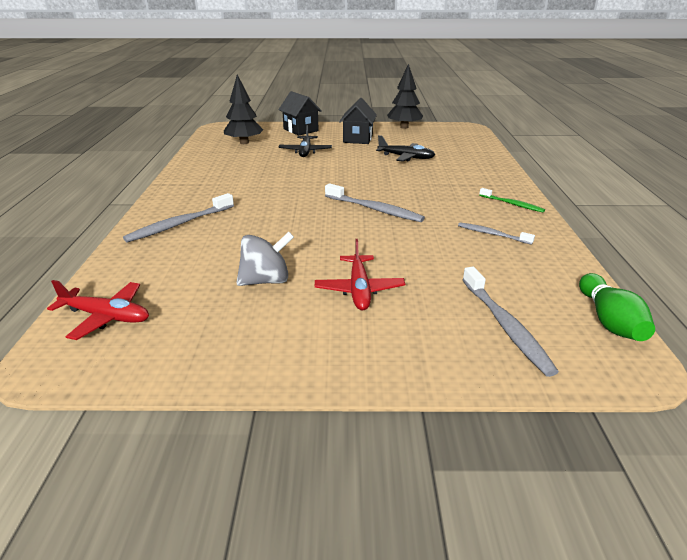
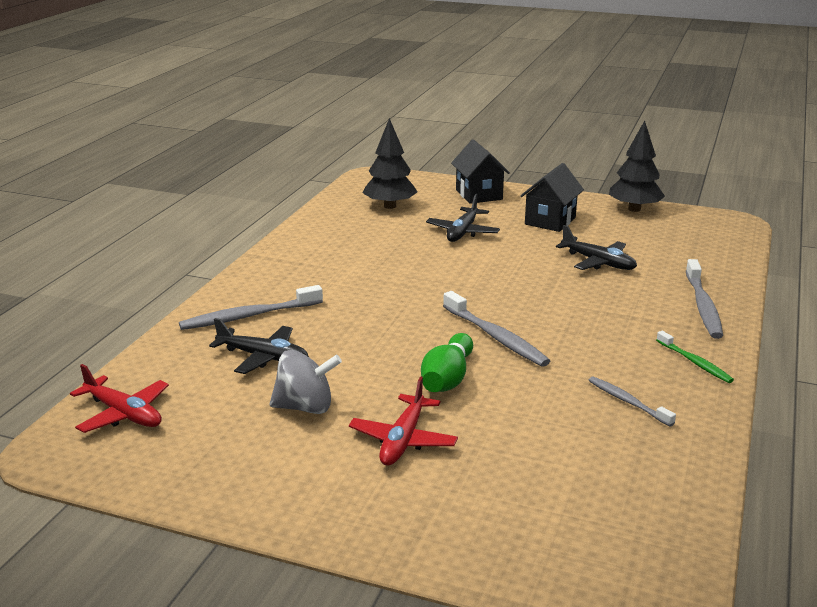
camera: 20 degrees right, 5 degrees down
(209, 251) = (263, 357): none -> black plane
(505, 326) = (544, 521): grey toothbrush -> grey toothbrush (703, 306)
(609, 321) = (683, 546): green bowling pin -> green bowling pin (447, 379)

